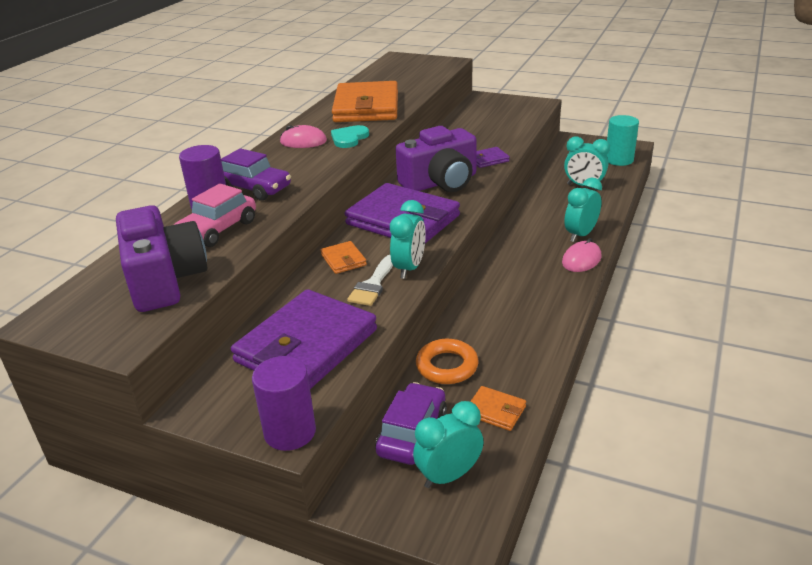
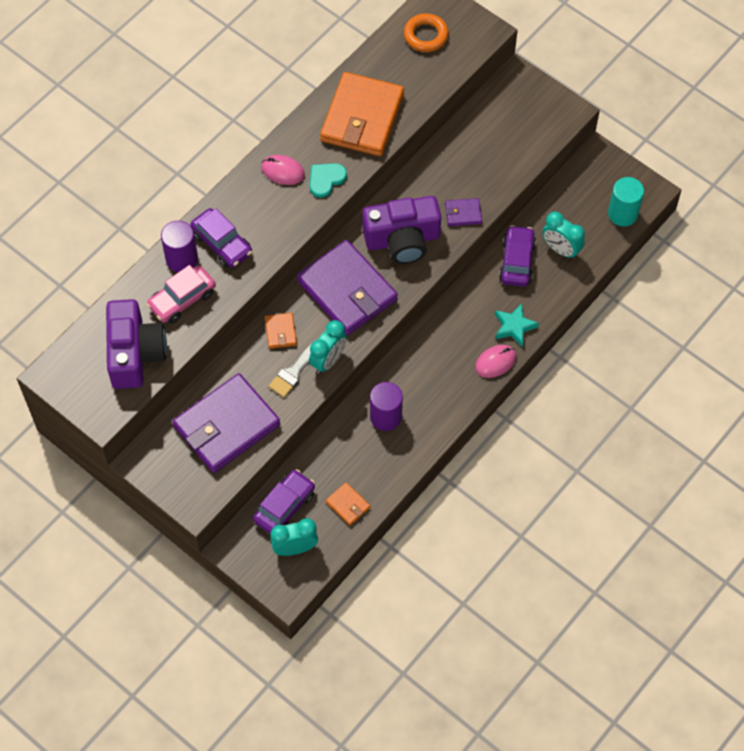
camera: 15 degrees right, 30 degrees up
(290, 432) = (197, 503): purple cylinder -> purple cylinder (386, 416)
(447, 366) = (332, 451): orange ring -> orange ring (426, 35)
(550, 199) = (517, 261): none -> purple car
(580, 235) = (514, 326): turquoise clock -> turquoise star

